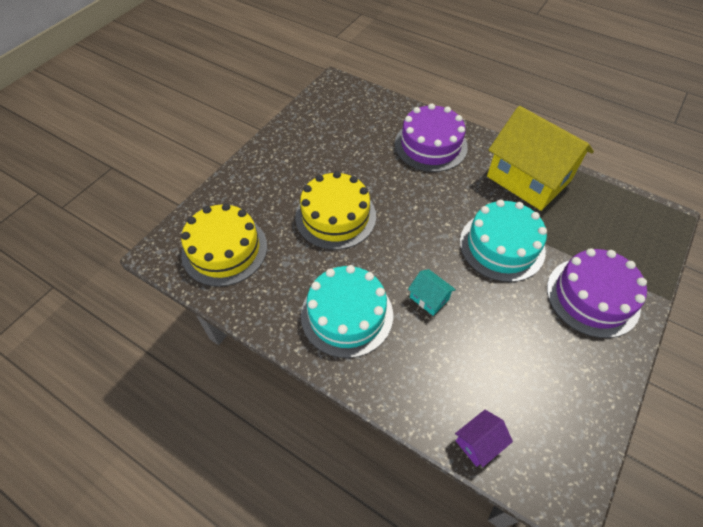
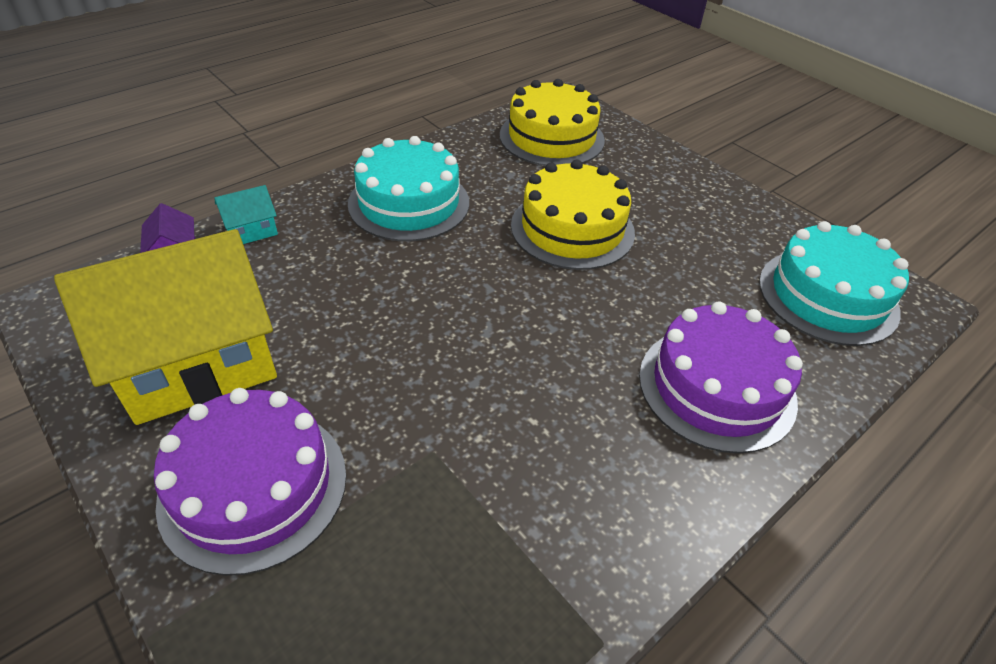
camera: 105 degrees right, 10 degrees down
(429, 298) = (386, 278): turquoise house -> turquoise house (251, 230)
(502, 246) = (430, 398): turquoise cake -> turquoise cake (827, 296)
(528, 179) = (580, 524): yellow house -> yellow house (197, 361)

